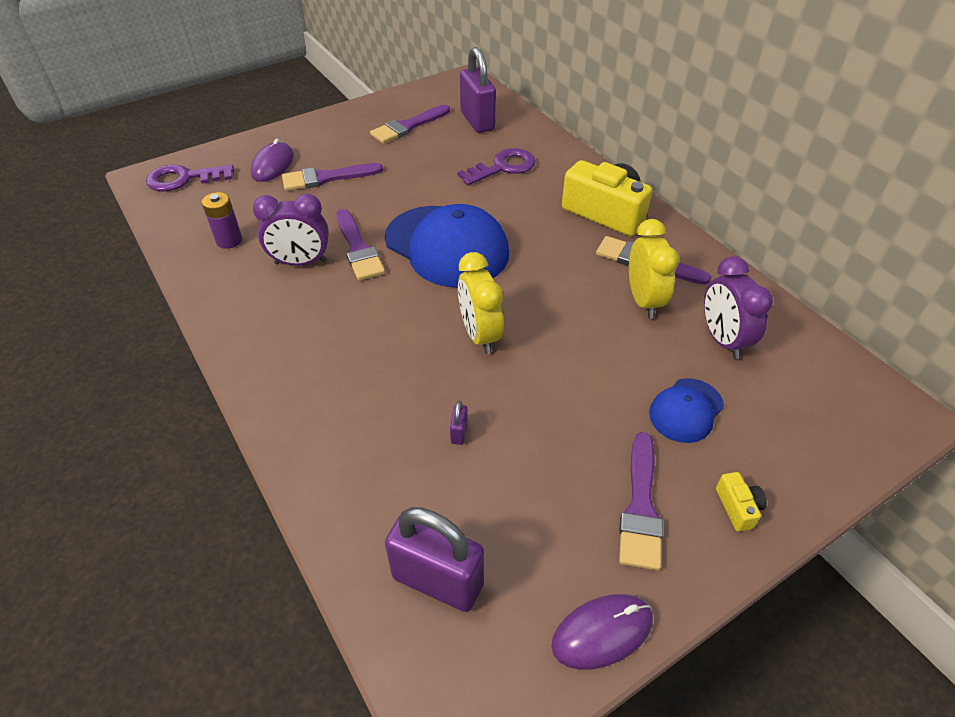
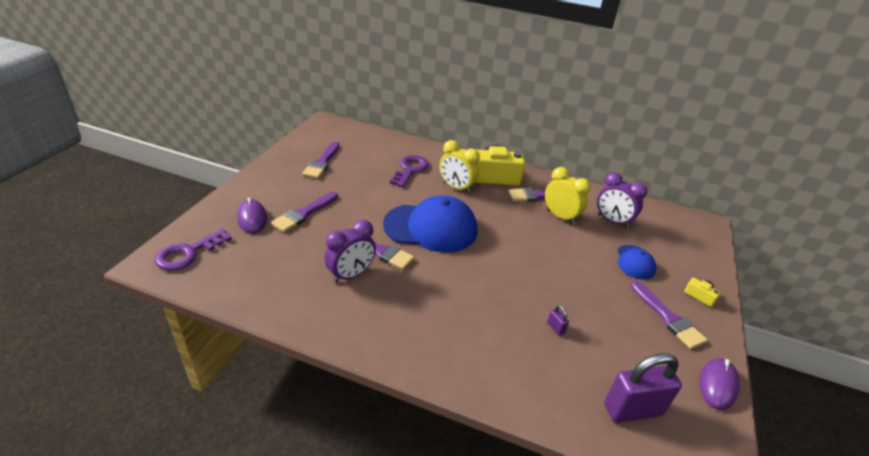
camera: 40 degrees left, 10 degrees down
(229, 240) = (281, 282): purple battery -> none
(477, 121) = (363, 146): purple padlock -> none
(479, 335) = (505, 270): yellow clock -> yellow clock (456, 188)

